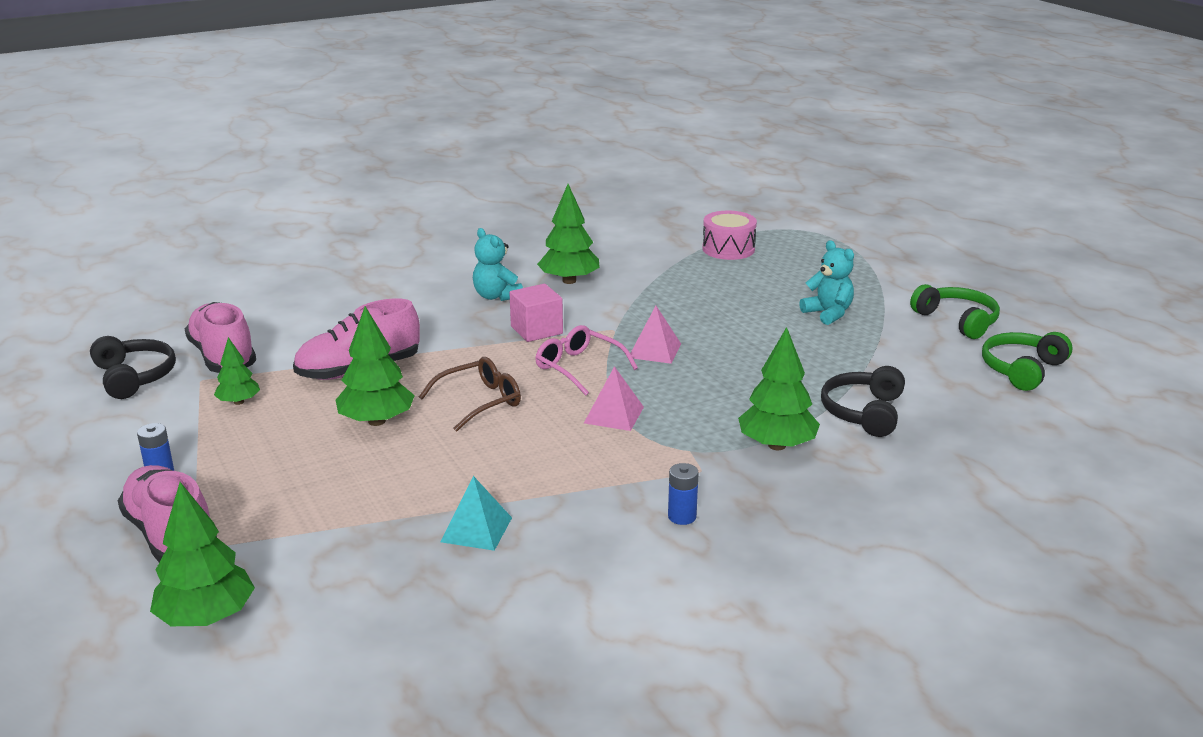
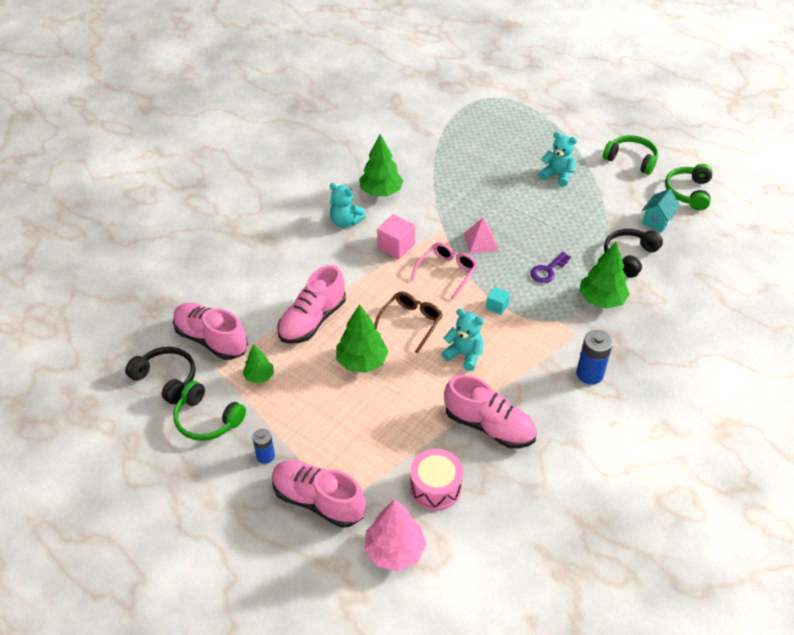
camera: 25 degrees left, 20 degrees up
(135, 423) = (207, 419): none -> green headphones
(206, 618) = (394, 550): green tree -> pink tree
(476, 529) = (489, 426): turquoise pyramid -> pink shoe
(518, 449) = (464, 355): none -> turquoise teddy bear
(579, 368) = (447, 272): pink glasses -> pink glasses turned 105 degrees clockwise
(614, 415) = (497, 306): pink pyramid -> turquoise cube
(682, 516) = (589, 374): blue battery -> blue battery, size x1.60
(724, 398) = (548, 270): none -> purple key
(728, 249) = (458, 130): pink drum -> pink drum (435, 487)
(863, 412) = (629, 256): black headphones -> black headphones turned 45 degrees clockwise
(943, 387) = (657, 221): none -> turquoise house

